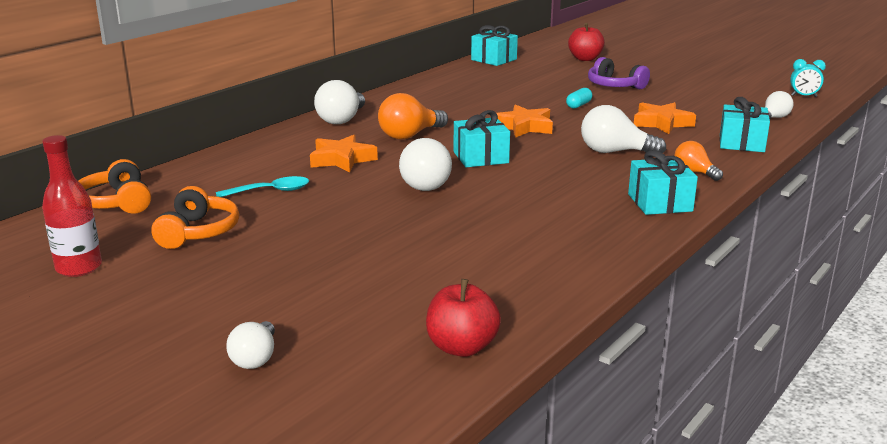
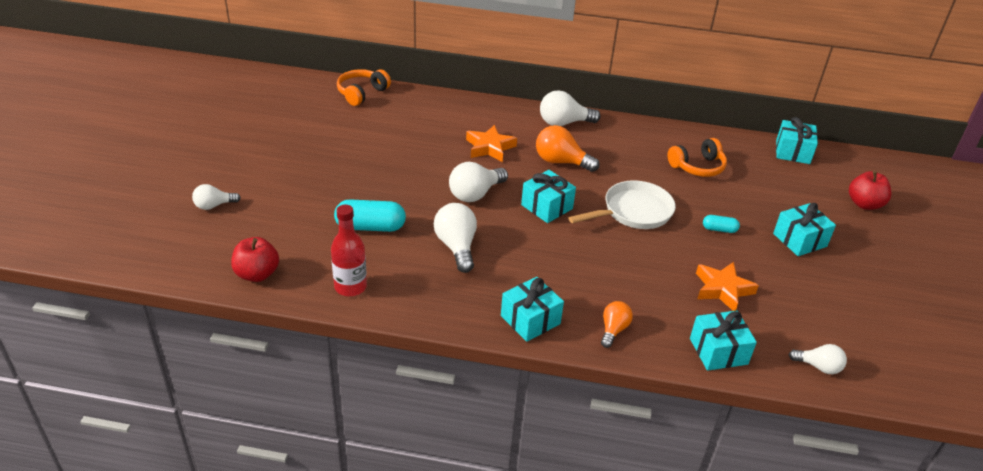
camera: 60 degrees right, 15 degrees up
(79, 268) = (278, 115): red bottle -> red bottle (350, 287)
(198, 232) = (342, 134): orange headphones -> orange headphones (697, 167)
(270, 191) = (416, 138): turquoise spoon -> none
(427, 251) = (370, 227): none -> turquoise capsule
(524, 127) = (633, 212): orange star -> white pan
(614, 86) = (799, 240): purple headphones -> turquoise gift
(614, 152) = (621, 274): white light bulb -> white light bulb (456, 247)
(804, 96) = (924, 384): turquoise clock -> none

